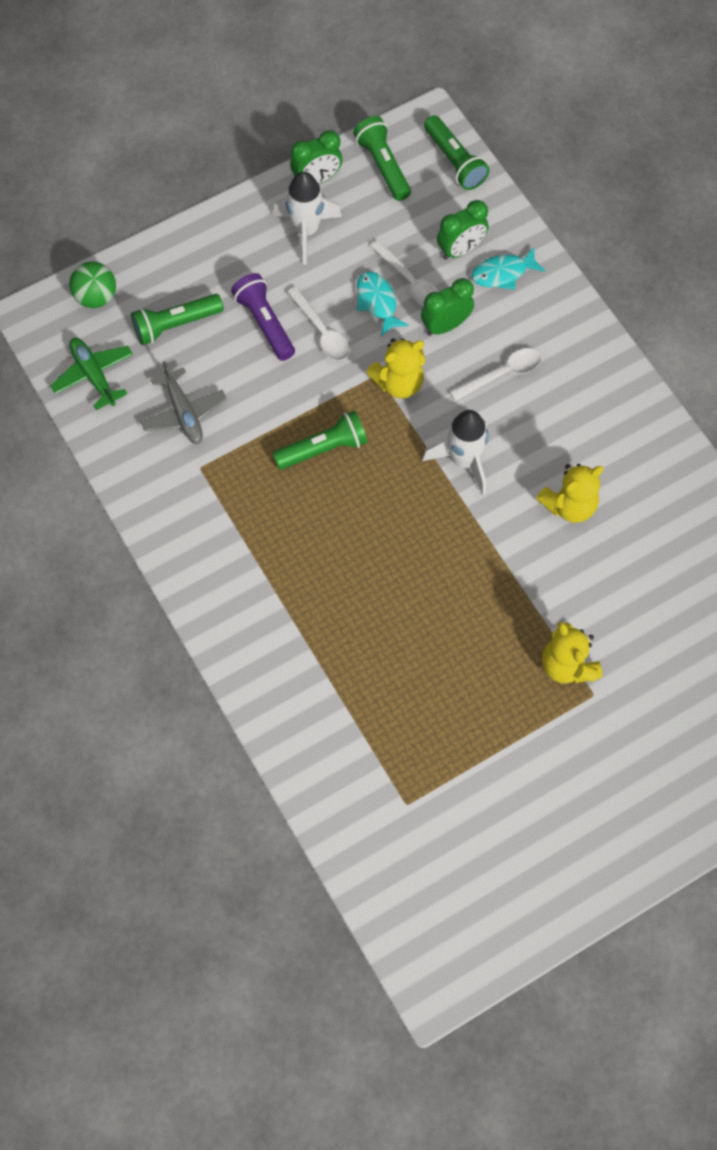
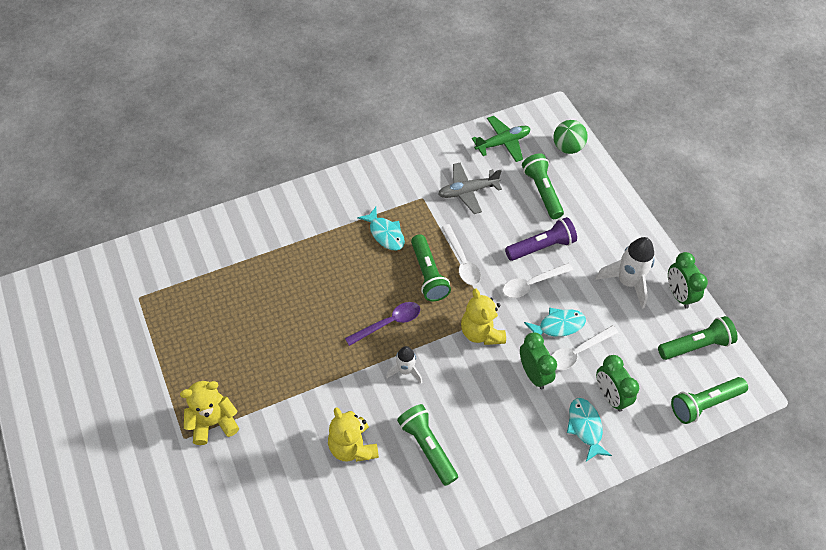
camera: 95 degrees right, 10 degrees down
(265, 507) = (385, 233): none -> turquoise fish
(401, 486) = (388, 323): none -> purple spoon
(463, 460) = (405, 371): white rocket -> white rocket, size x0.61
(502, 374) = (483, 412): white spoon -> white spoon (462, 261)
(555, 427) = (427, 447): none -> green flashlight

